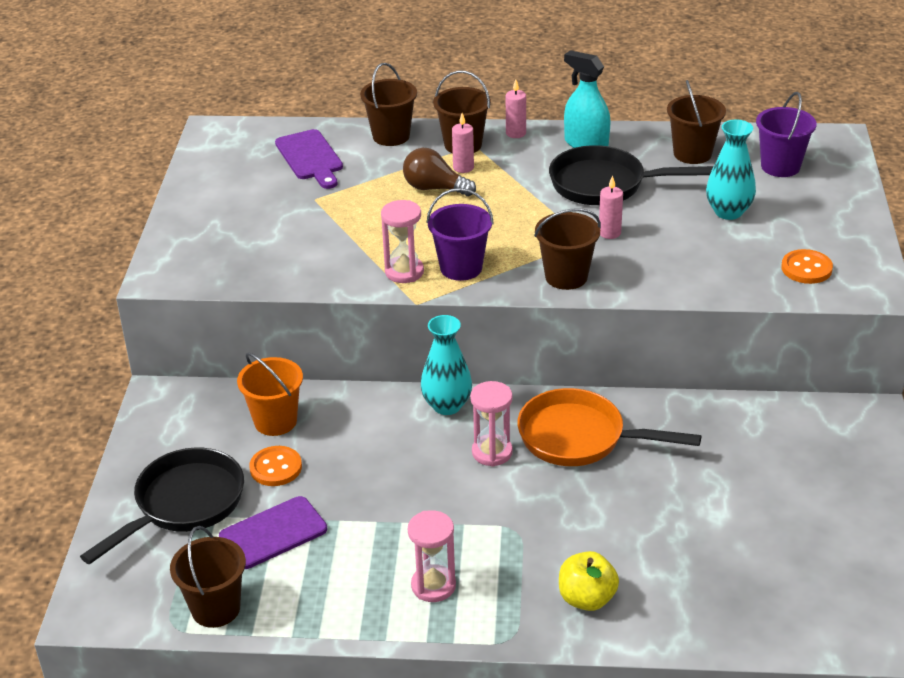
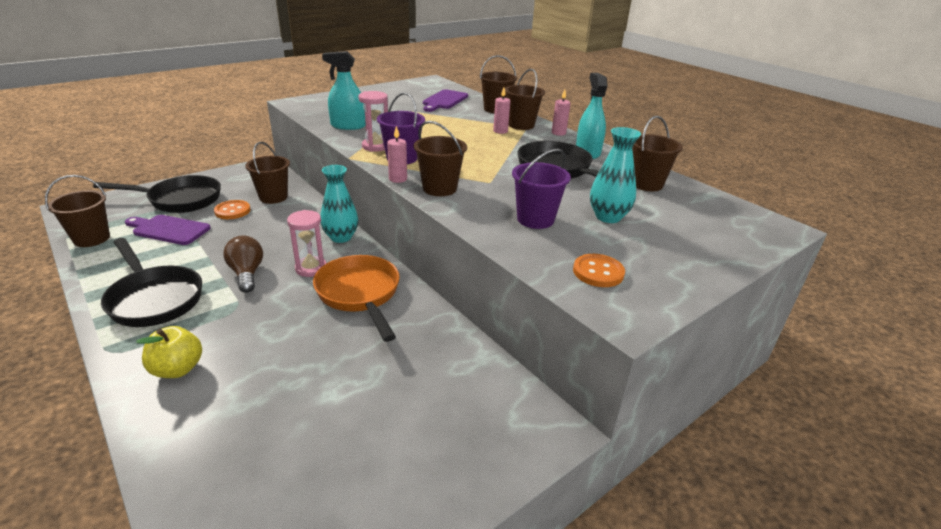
camera: 45 degrees right, 5 degrees down
(275, 421) = (273, 197): orange bucket -> brown bucket
(310, 266) = (348, 126): none -> turquoise spray bottle
(433, 586) = (154, 299): pink hourglass -> black pan
(434, 188) = (468, 131): brown light bulb -> brown light bulb (247, 274)
(609, 233) = (510, 186): pink candle -> pink candle (398, 179)
(780, 166) = (699, 218): purple bucket -> purple bucket (535, 219)

